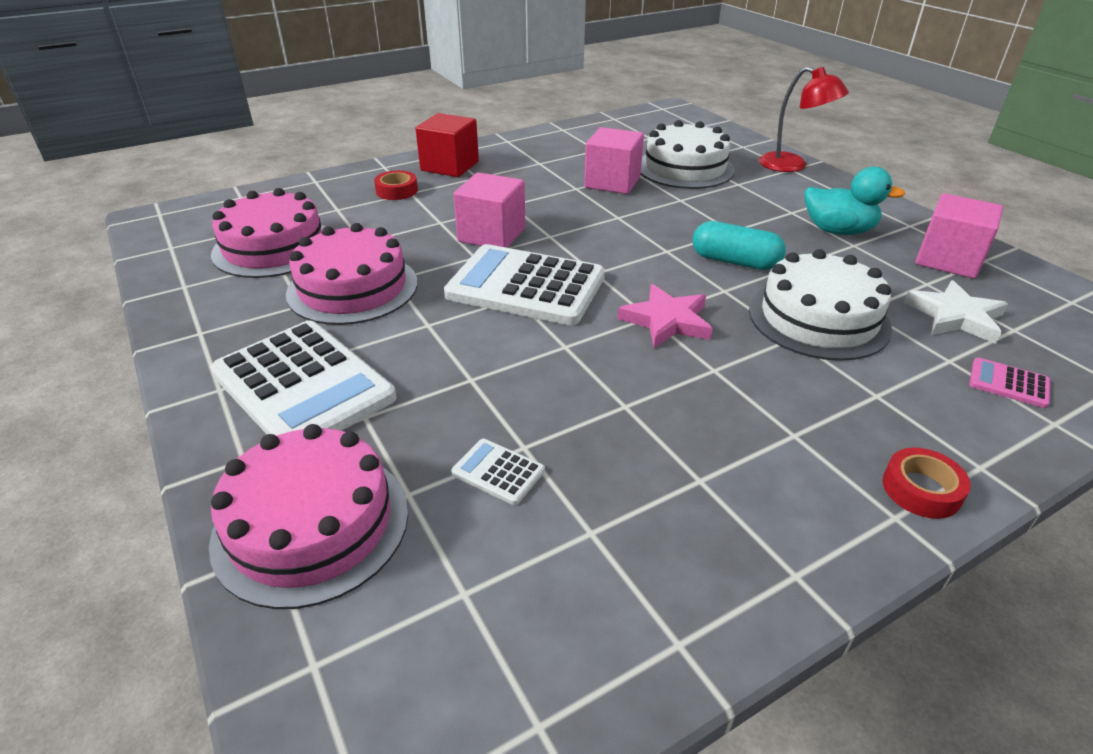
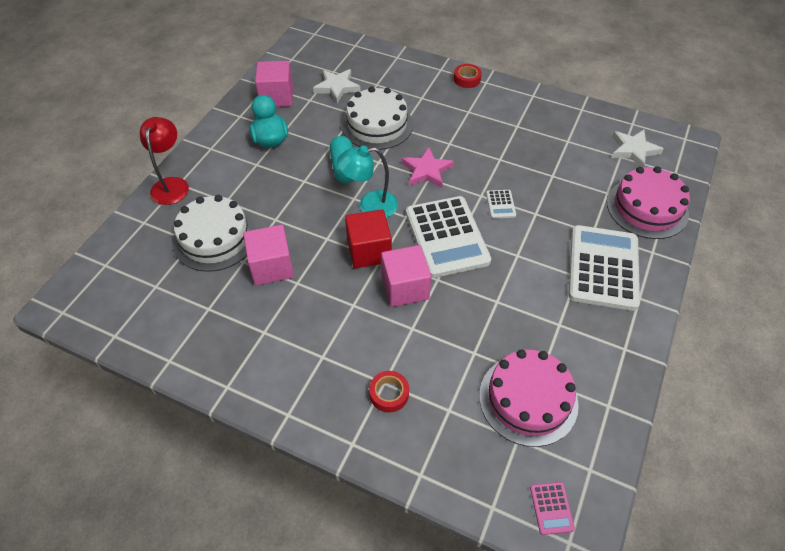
camera: 125 degrees left, 15 degrees up
(353, 288) = (523, 313): pink cake -> none
(450, 166) = (315, 391): red cube -> red cube (369, 251)
(455, 638) = (633, 150): none -> white star
(498, 472) = (571, 175): white calculator -> white calculator (500, 204)
(641, 256) = (370, 205): none -> turquoise lamp
(1008, 383) = (380, 68): pink calculator -> pink calculator (551, 508)

